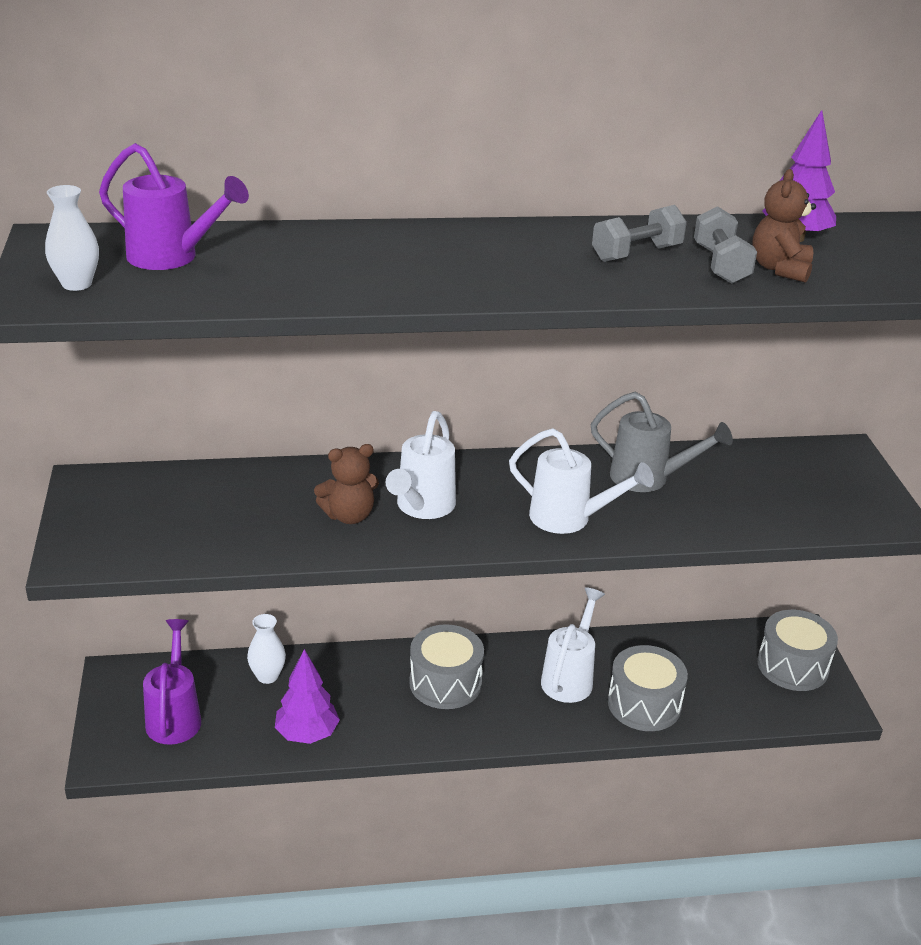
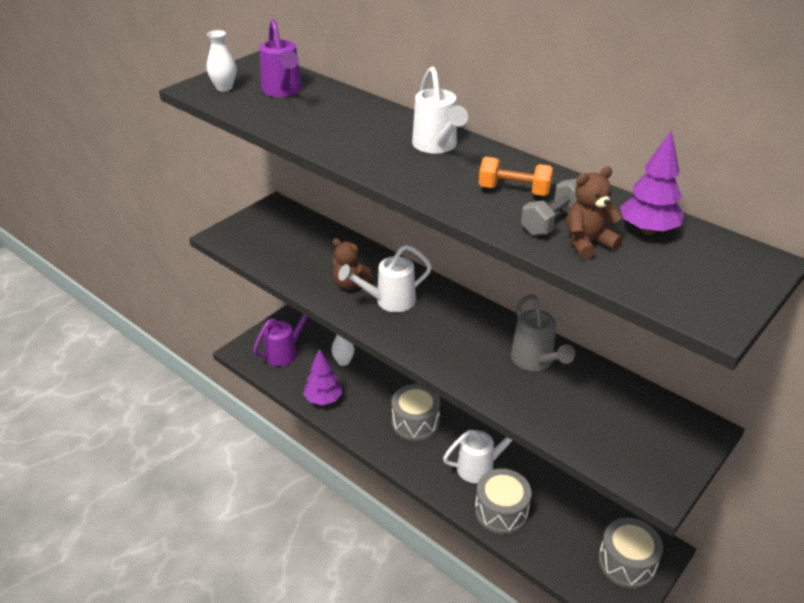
camera: 50 degrees right, 5 degrees up
(569, 518) = (452, 353): white watering can -> white watering can (437, 146)
(636, 253) = (514, 191): grey dumbbell -> orange dumbbell

